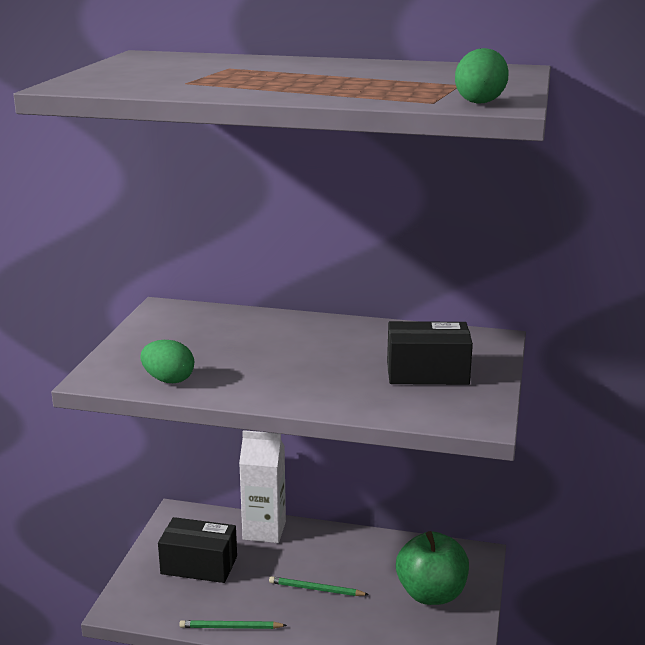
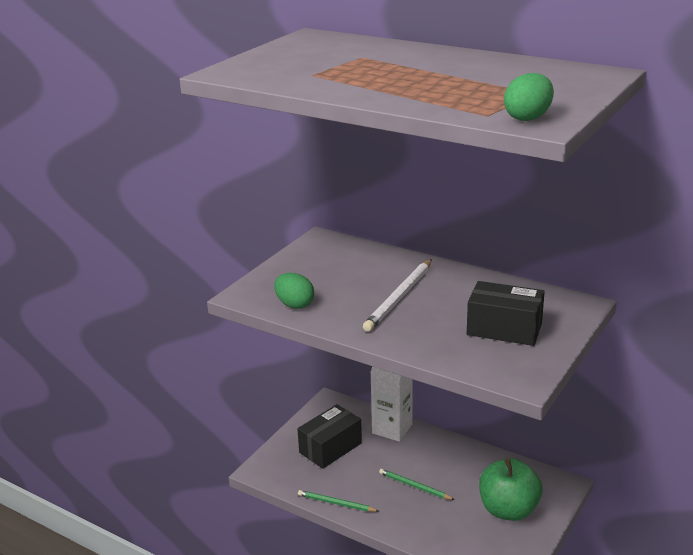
camera: 20 degrees right, 5 degrees up
(199, 565) = (330, 448): black box -> black box turned 75 degrees counterclockwise
(291, 356) = (399, 297): none -> white pencil

